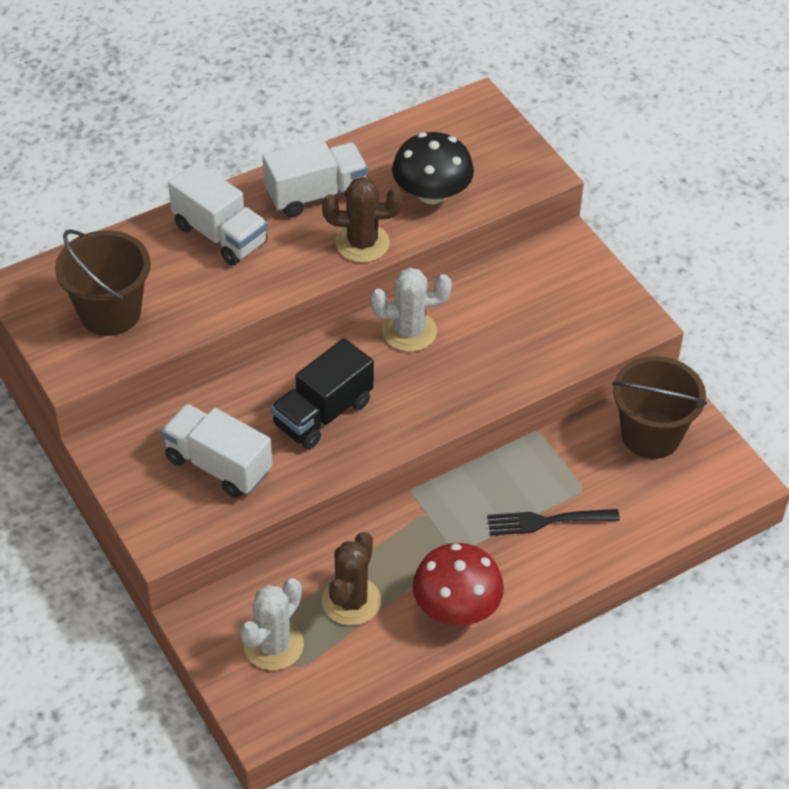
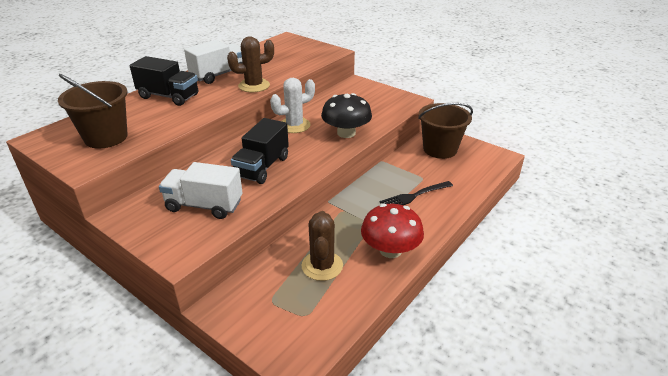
camera: 20 degrees left, 15 degrees down
(220, 234) = (169, 96): white truck -> black truck
(273, 645) = (281, 307): white cactus -> none
(432, 193) = (281, 65): black mushroom -> black mushroom (346, 133)

